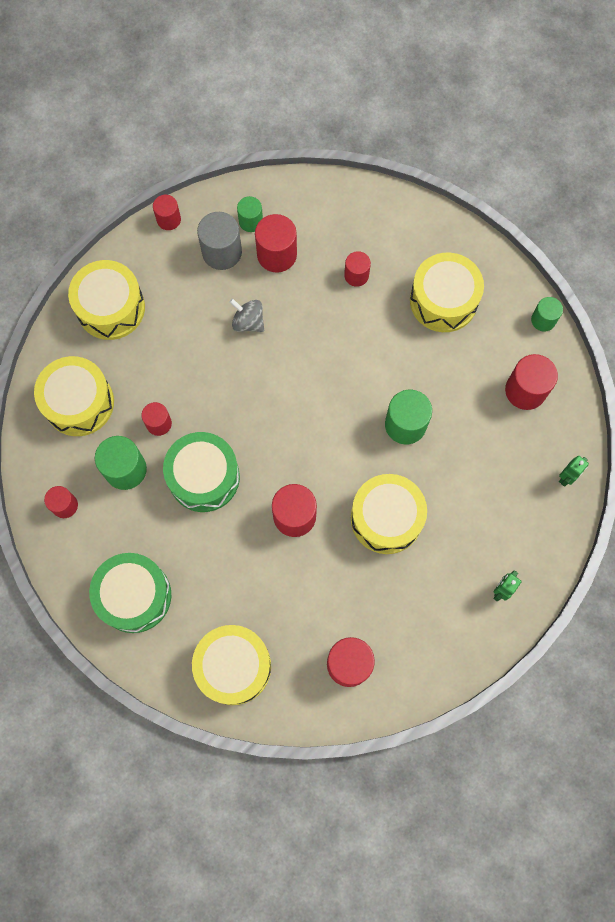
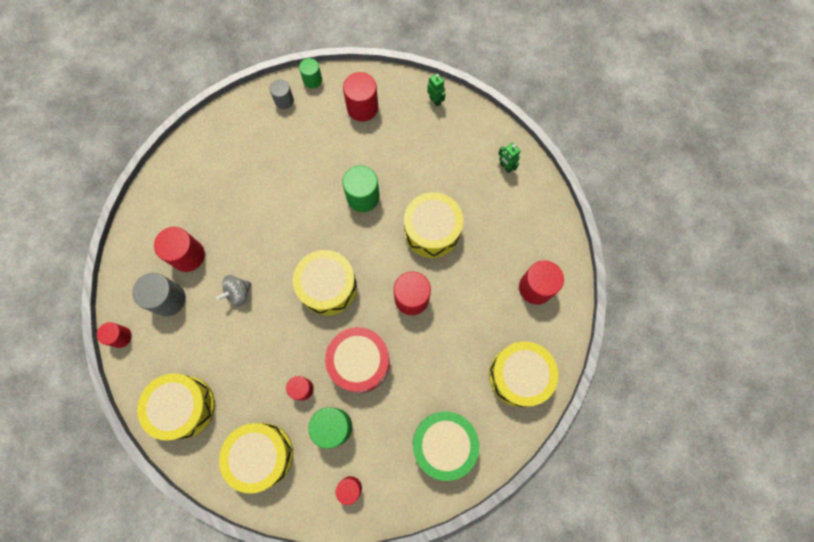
camera: 75 degrees left, 0 degrees up
(204, 477) = (359, 362): green drum -> red drum
(251, 221) = (150, 269): green cylinder -> none
(356, 275) = (229, 199): red cylinder -> none
(443, 300) = (273, 142): yellow drum -> yellow drum (328, 287)
(503, 296) = (284, 100): none -> grey cylinder

